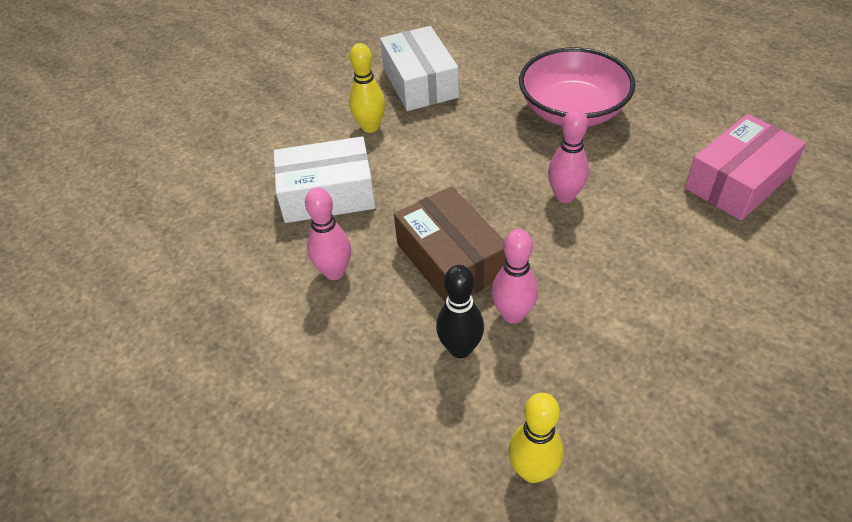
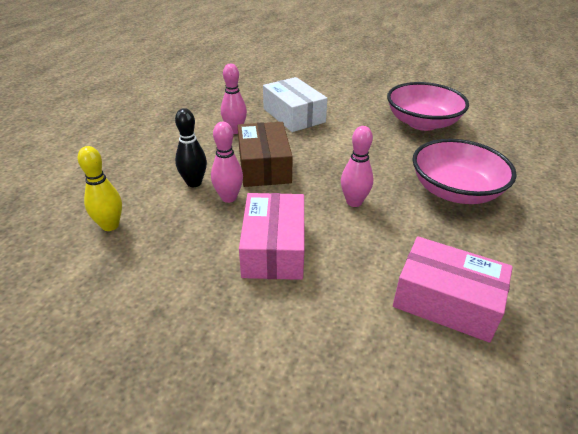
camera: 65 degrees right, 10 degrees down
(370, 127) = (362, 115): yellow bowling pin -> none
(420, 82) = (422, 123): white box -> pink bowl
(450, 260) = (264, 166): brown box -> brown box turned 45 degrees counterclockwise
(631, 291) = (274, 248): none -> pink box

